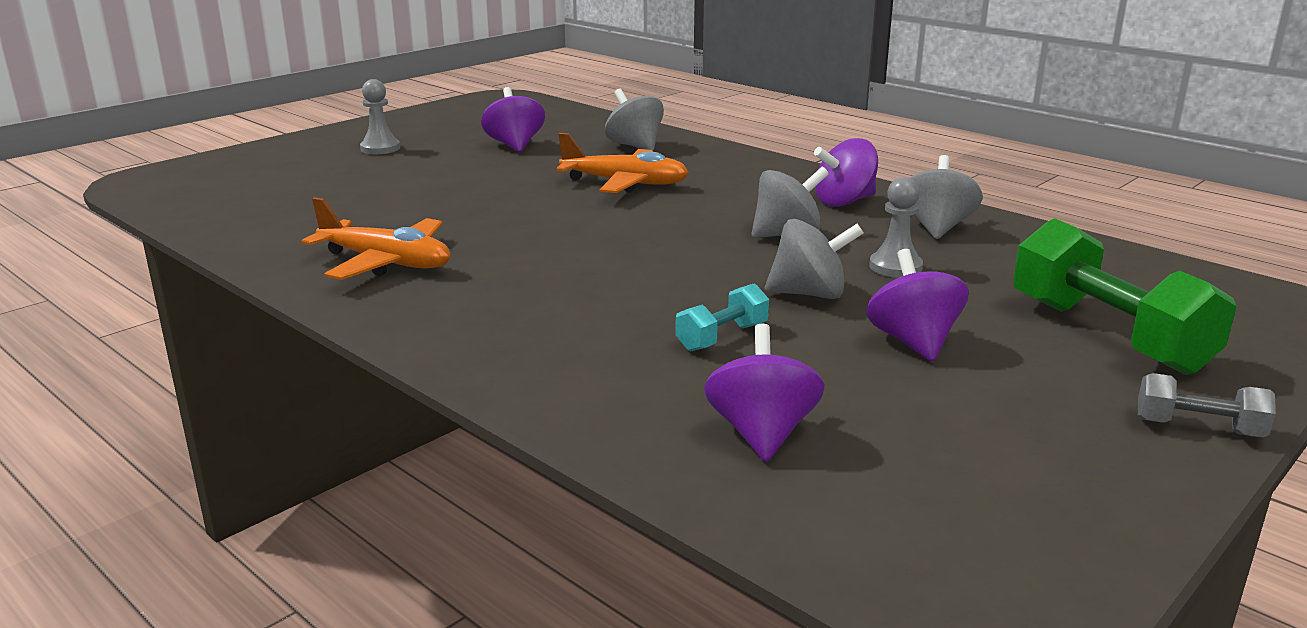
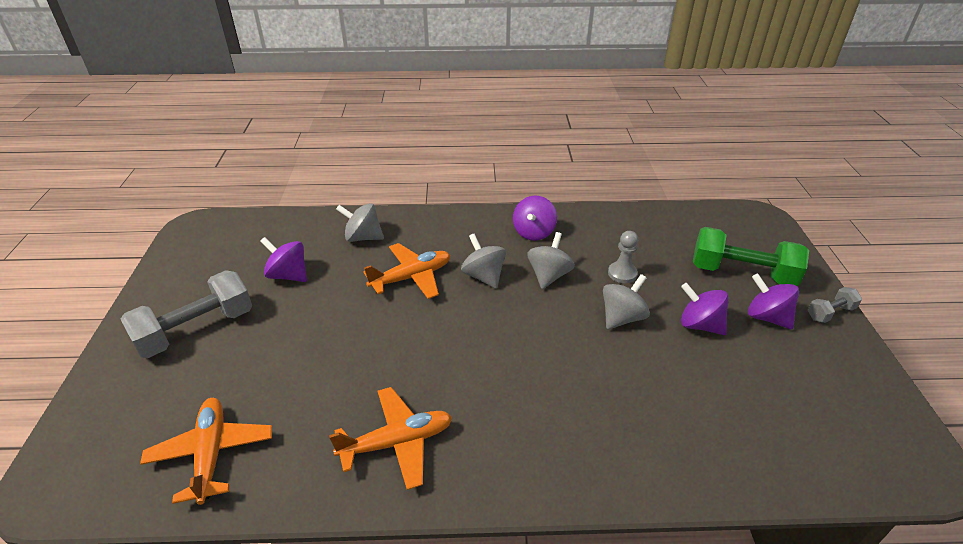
camera: 45 degrees left, 15 degrees up
(254, 208) = (211, 454): none -> orange plane
(380, 148) = (196, 330): grey pawn -> grey dumbbell
(722, 337) = (638, 377): turquoise dumbbell -> none
(761, 433) = (743, 432): purple spinning top -> purple spinning top (766, 317)
(936, 228) = (595, 232): grey spinning top -> grey spinning top (483, 276)

